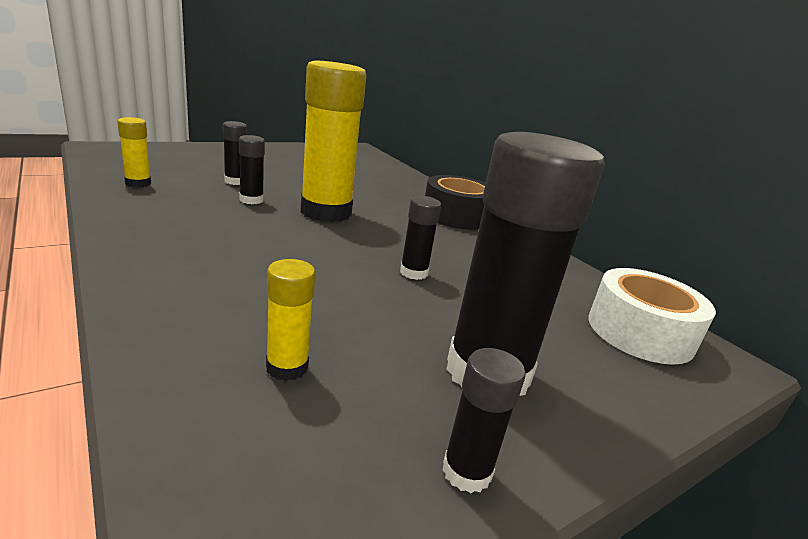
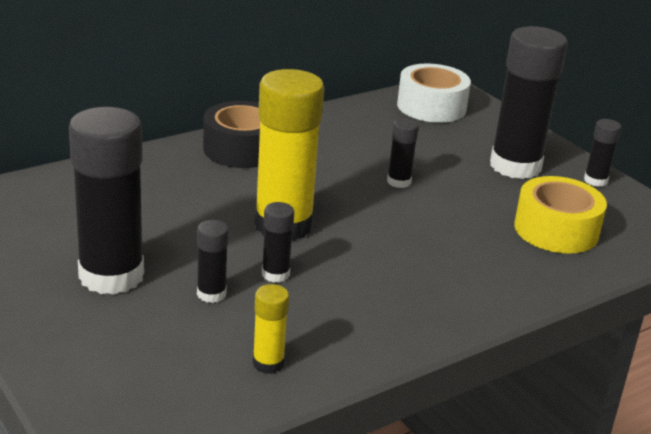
camera: 90 degrees left, 5 degrees up
(271, 165) = (111, 276): none -> black glue stick
(287, 367) = (556, 230): yellow glue stick -> yellow tape

